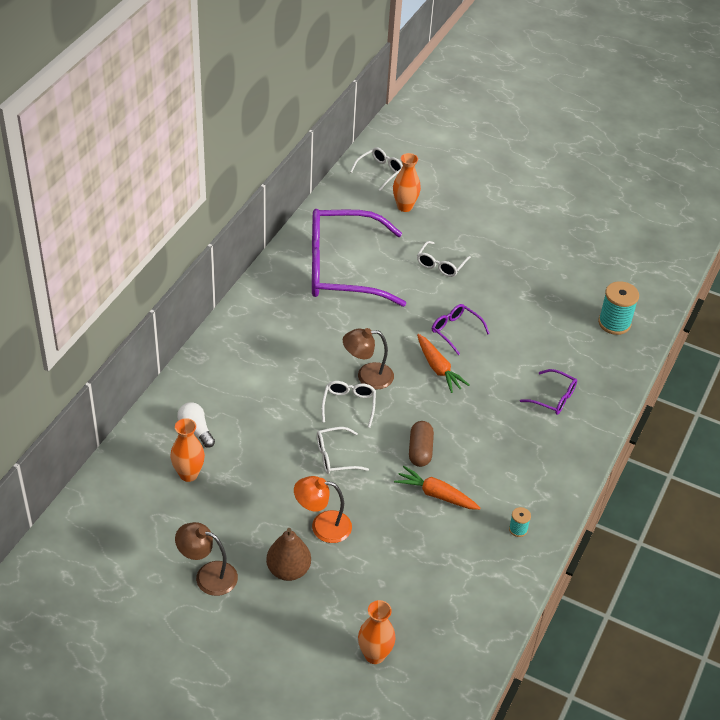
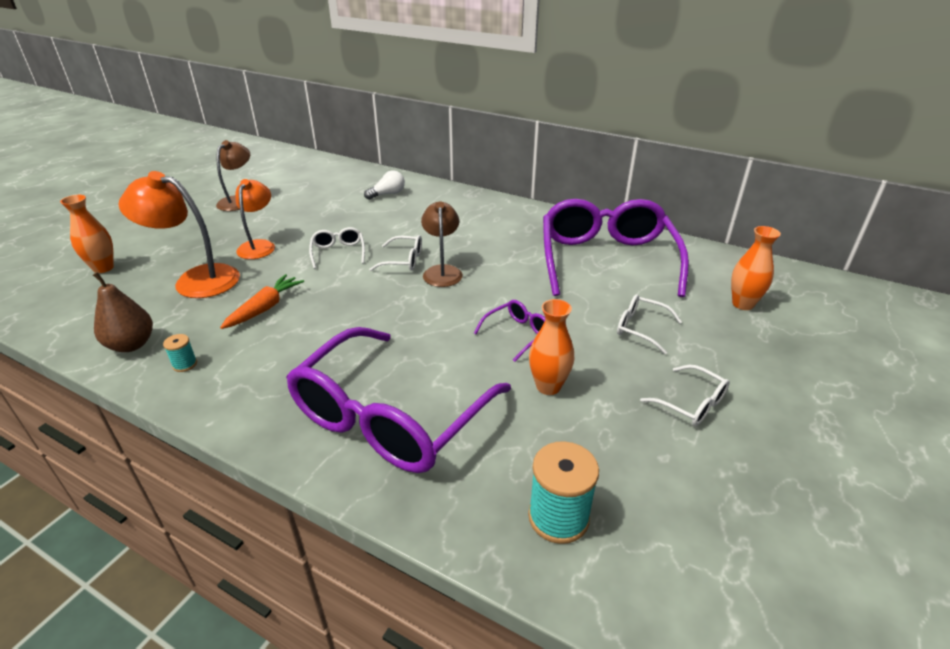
camera: 95 degrees right, 10 degrees down
(188, 474) = (341, 192): orange vase -> orange vase (548, 386)
(288, 570) = (222, 231): brown pear -> brown pear (131, 345)
(380, 171) = (801, 288): white glasses -> white glasses (691, 404)
(393, 562) = (196, 280): none -> orange lamp
(420, 451) = (329, 300): brown capsule -> none
(438, 368) = (452, 318): orange carrot -> none
(554, 398) = (390, 417): purple glasses -> purple glasses, size x2.44

